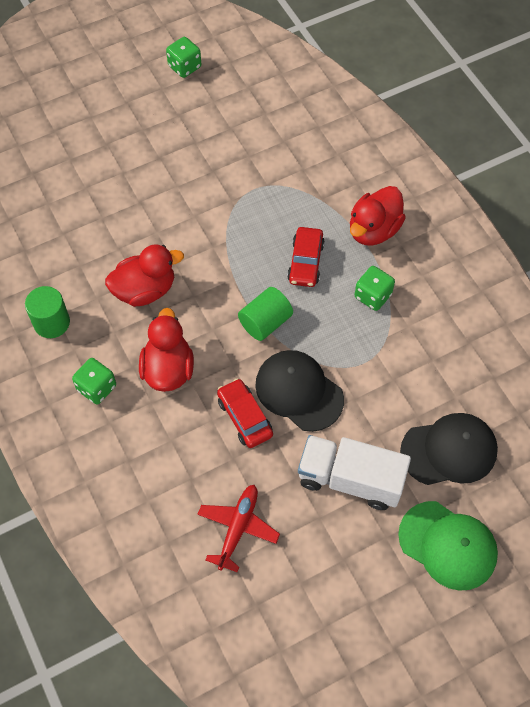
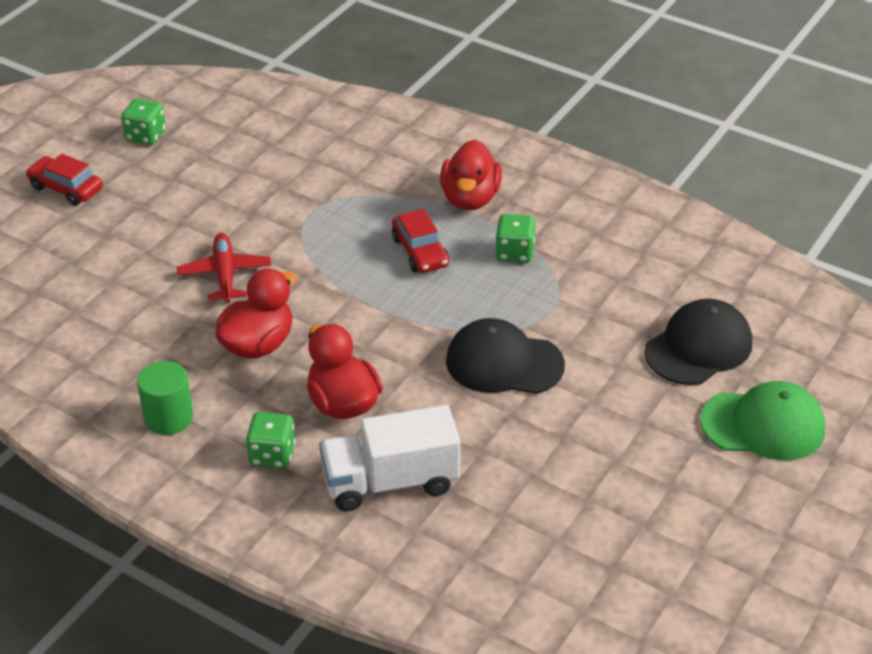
camera: 30 degrees left, 20 degrees down
(238, 528) = (537, 509): red plane -> red plane (225, 274)
(244, 417) = (464, 409): red car -> red car (66, 188)
(265, 322) = (418, 319): green cylinder -> none
(350, 479) = (620, 414): white truck -> white truck (390, 482)

